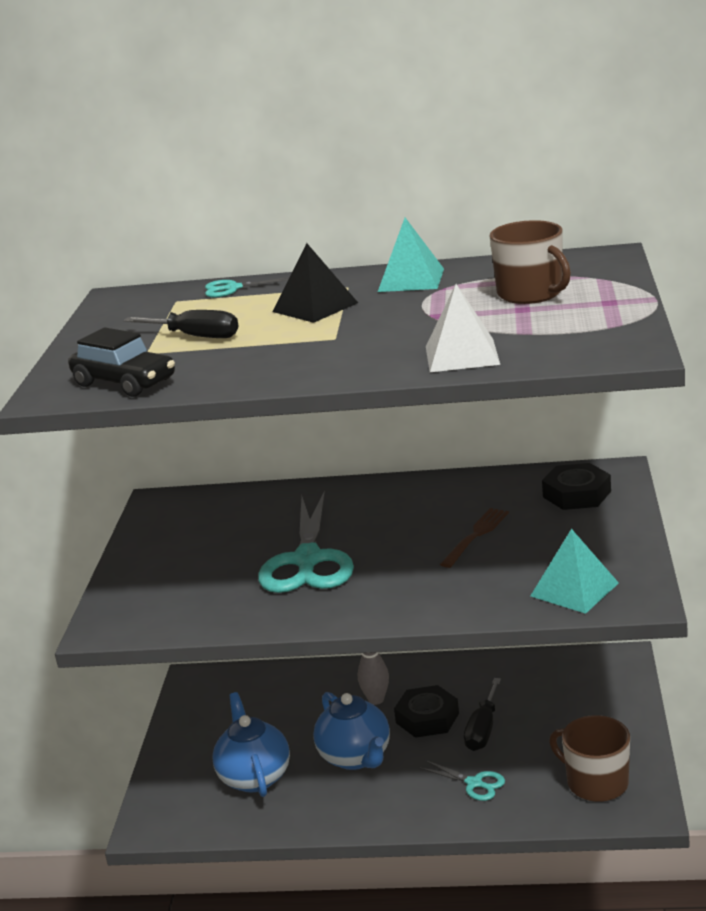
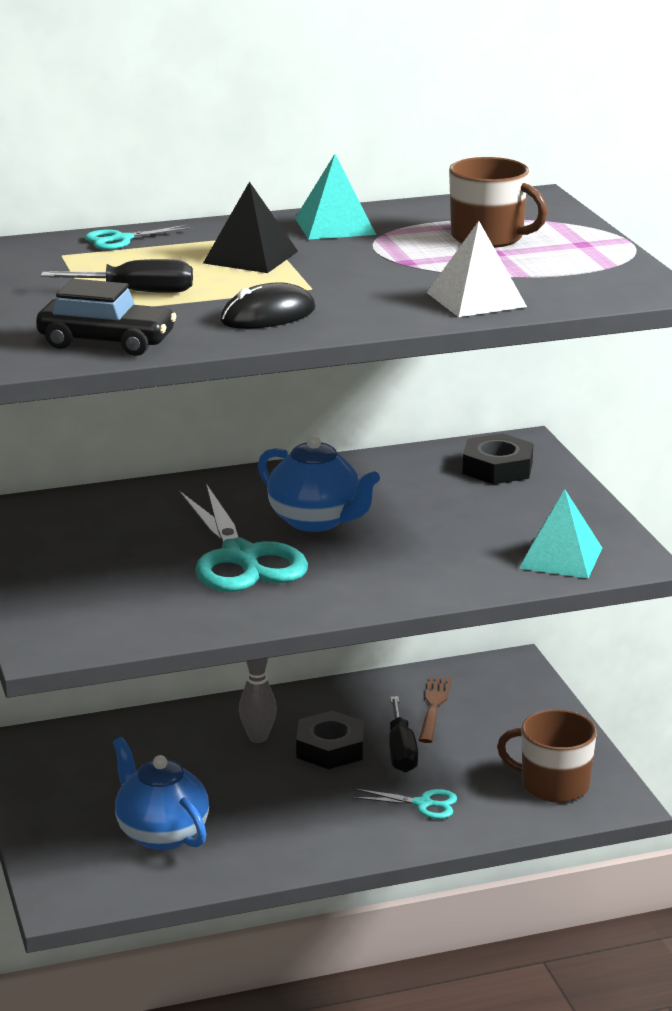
camera: 25 degrees left, 0 degrees up
(273, 363) = (268, 315): none -> black mouse
(356, 757) = (271, 798): blue teapot -> blue teapot (316, 521)
(476, 535) = (416, 517): brown fork -> brown fork (434, 707)

